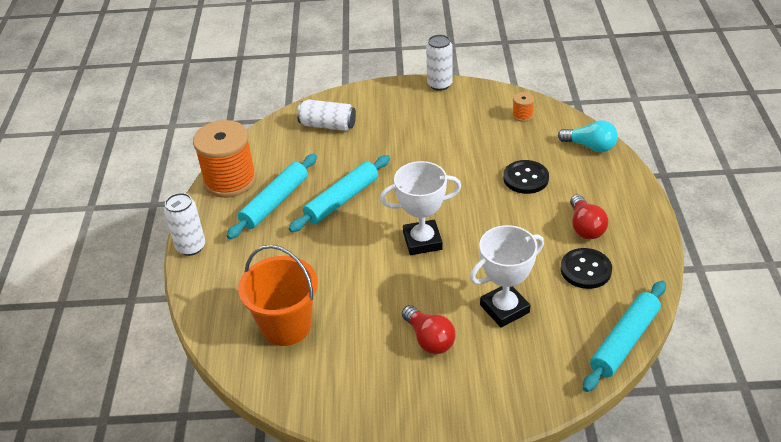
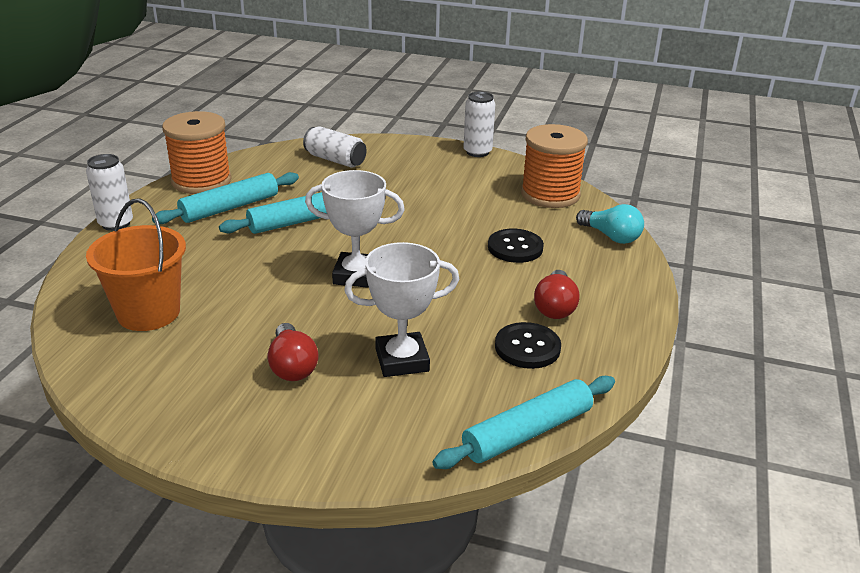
camera: 15 degrees right, 10 degrees down
(522, 115) = (550, 194): orange spool -> orange spool, size x2.44

